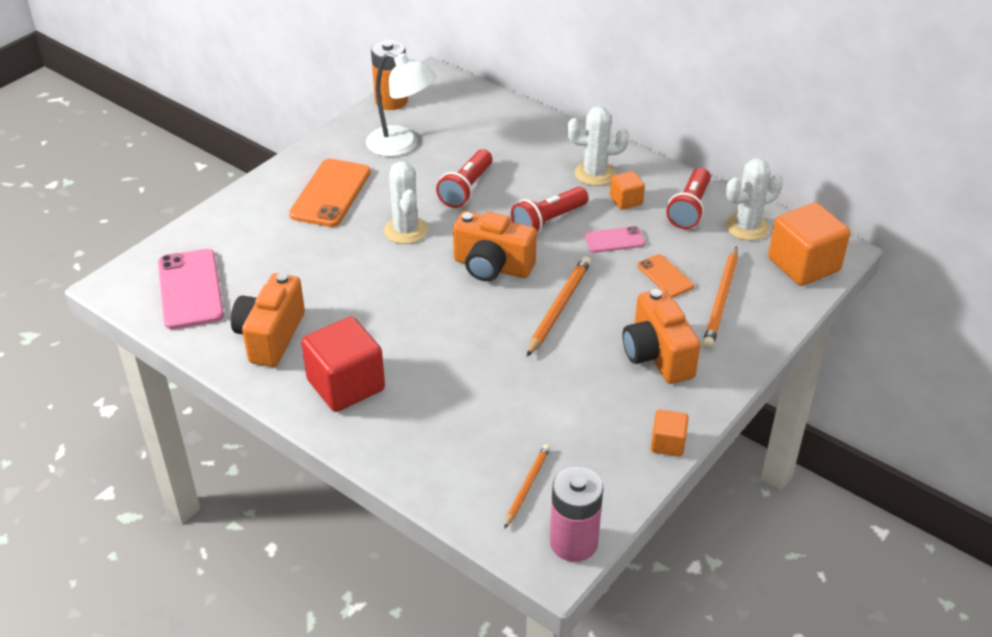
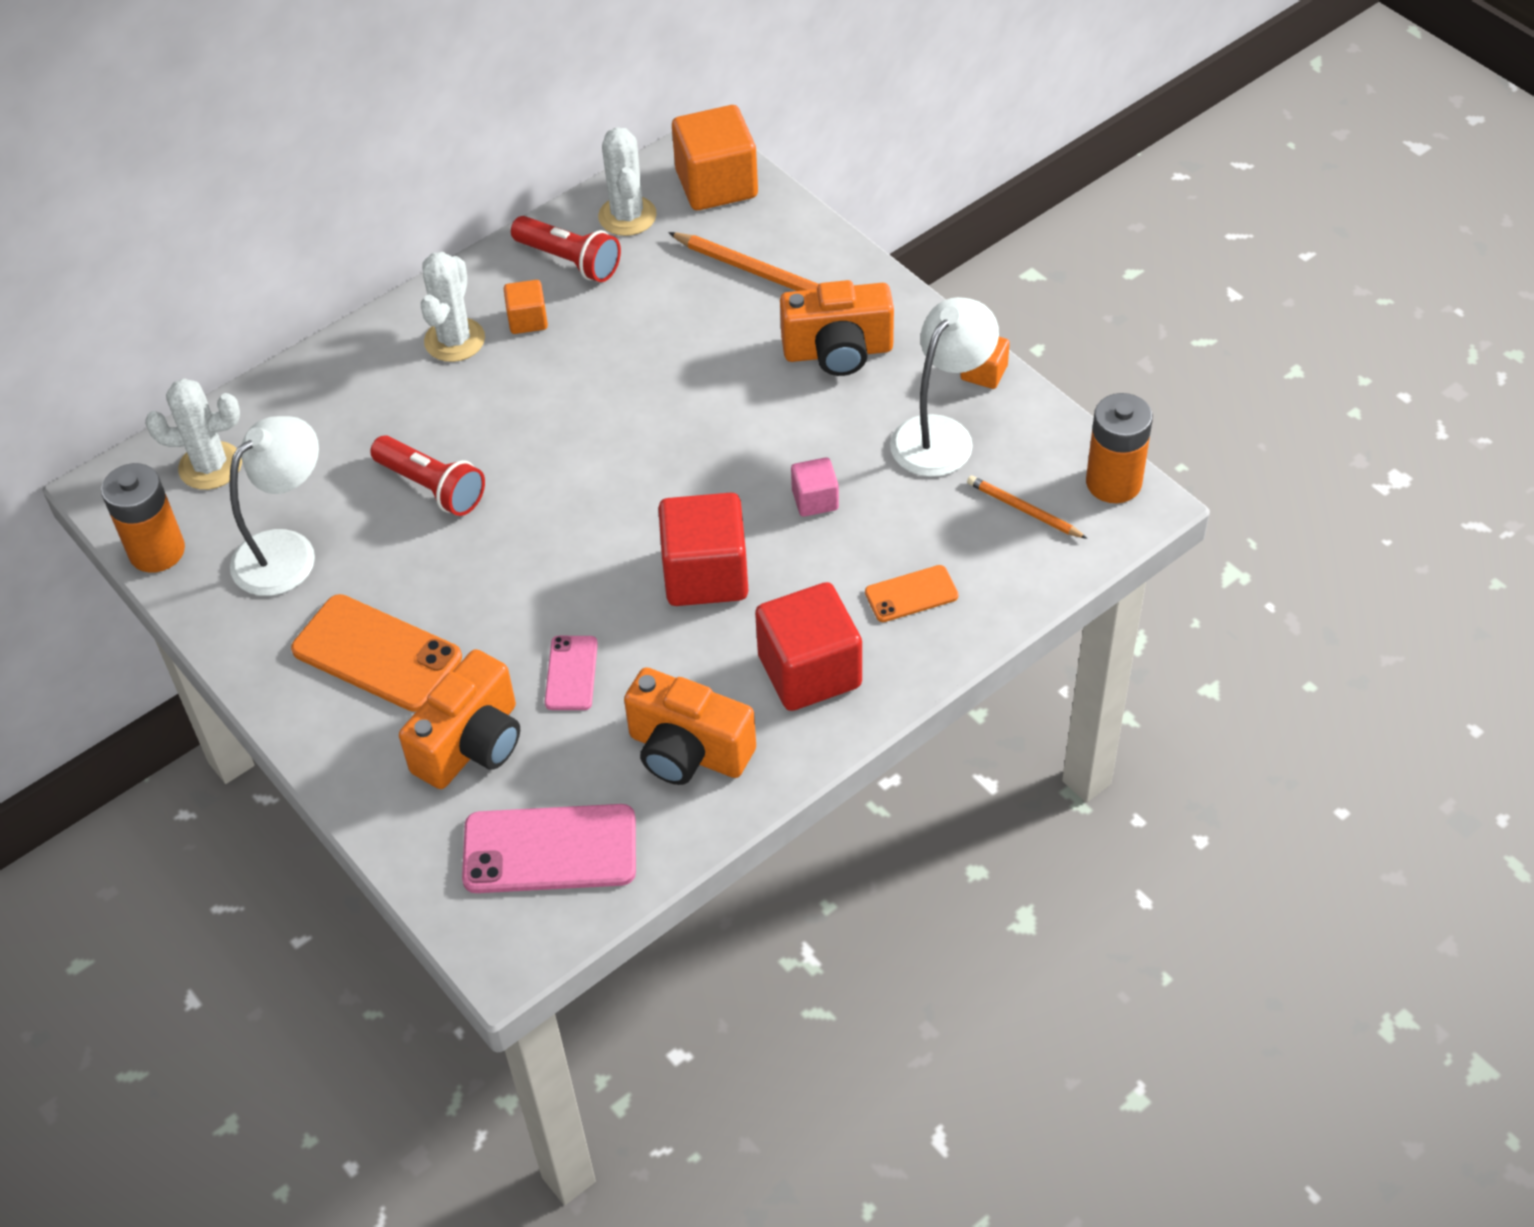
camera: 75 degrees left, 10 degrees up
(405, 230) = (503, 570): white cactus -> white cactus (210, 466)
(422, 320) = (705, 574): none -> red cube
(492, 267) = (619, 484): orange camera -> orange camera (472, 744)
(504, 365) = (815, 500): none -> pink cube
(548, 221) = (542, 408): red flashlight -> none
(559, 308) = (724, 428): orange pencil -> none
(573, 542) = (1113, 482): pink battery -> orange battery
(592, 426) = (941, 434): none -> white lamp
(614, 240) = (607, 348): pink phone -> pink phone (571, 673)
(665, 276) = (696, 313): orange phone -> orange phone (911, 594)

